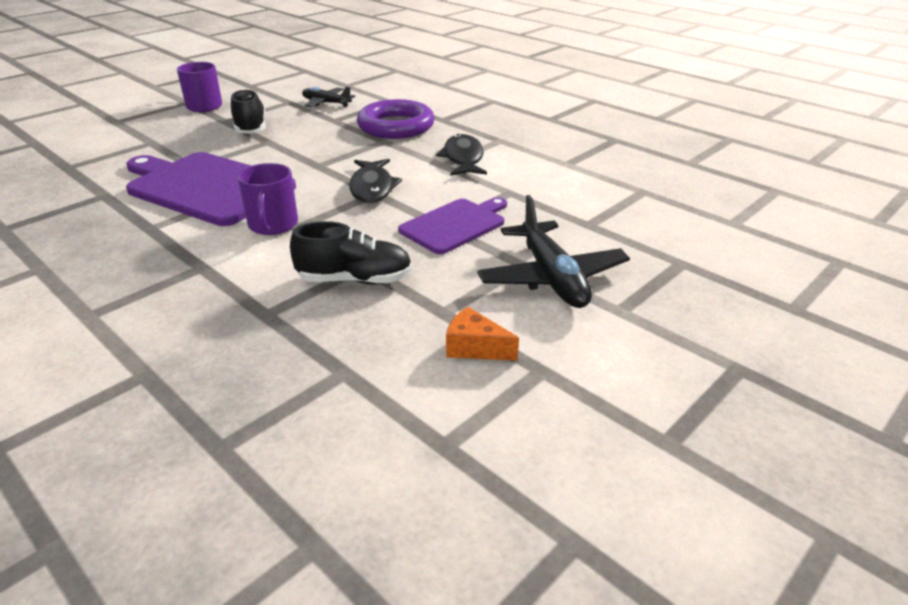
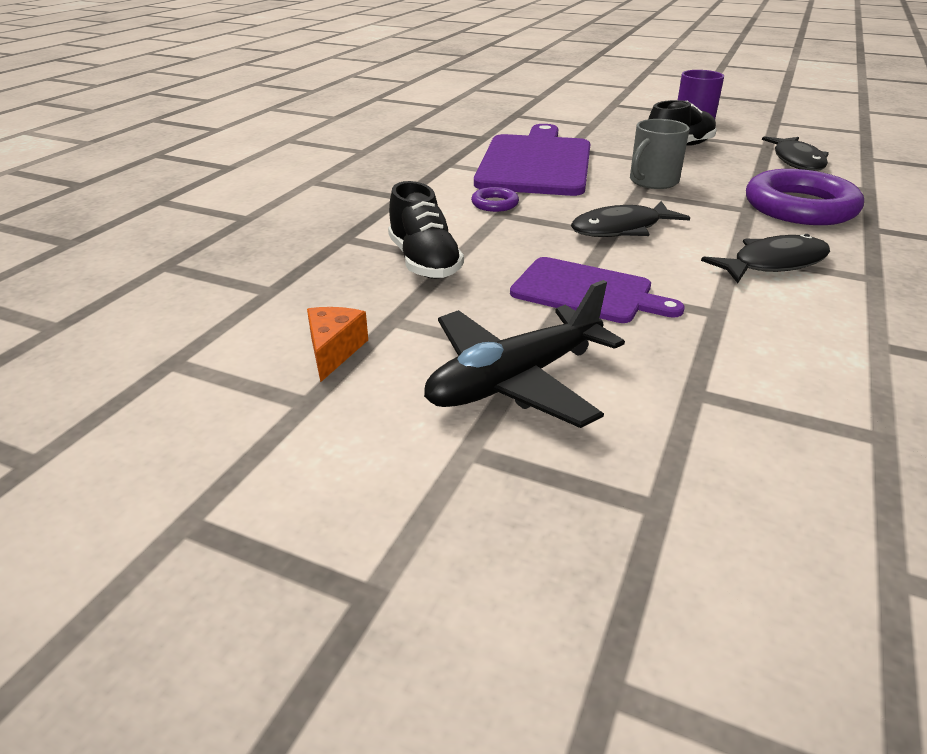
camera: 70 degrees right, 0 degrees up
(273, 225) = (494, 204): purple mug -> purple ring
(303, 155) = (653, 181): none -> grey mug
(326, 103) = (797, 161): black plane -> black fish

